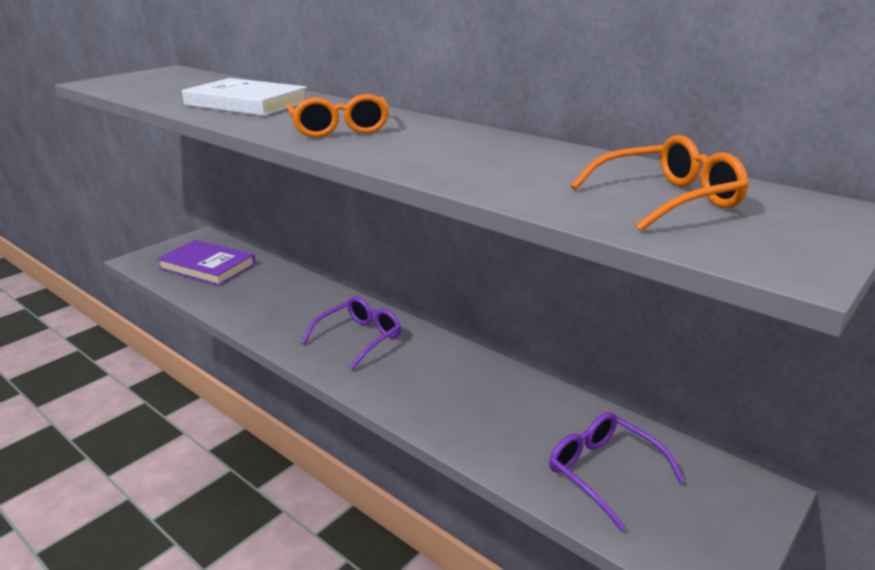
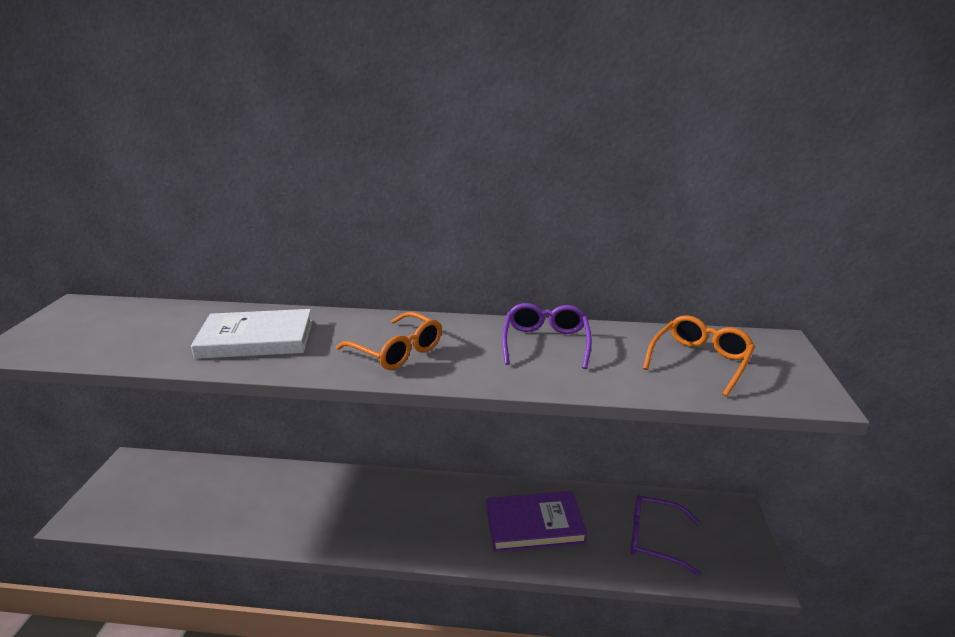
camera: 35 degrees left, 0 degrees up
(208, 266) = (175, 494): purple book -> purple book (534, 524)
(359, 338) = (399, 509): purple glasses -> purple glasses (545, 343)

